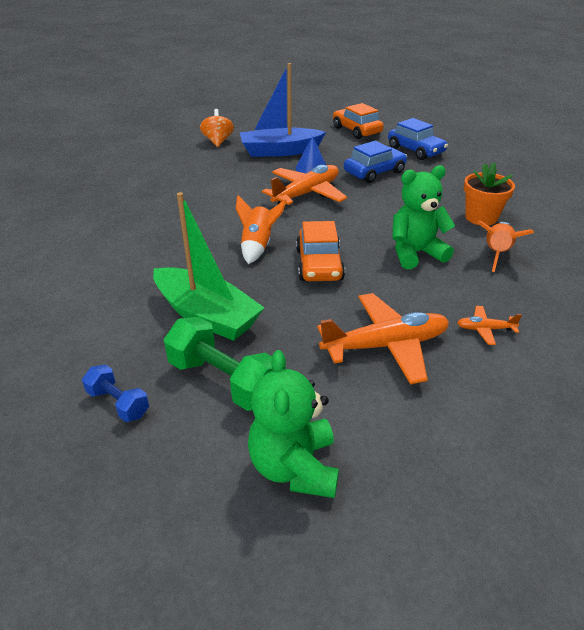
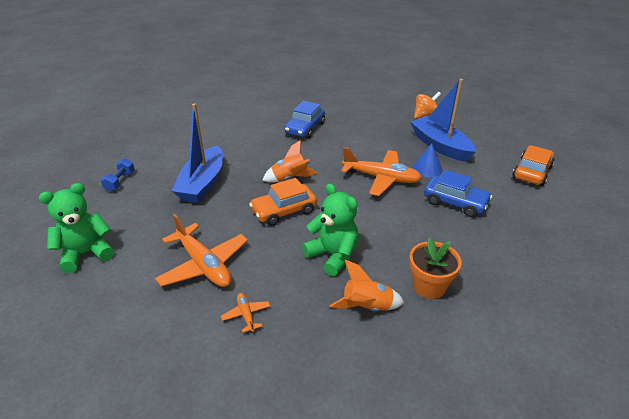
camera: 65 degrees right, 0 degrees up
(206, 315) = (203, 183): green boat -> blue boat
(224, 381) = (147, 208): green dumbbell -> none
(415, 150) = (531, 217): blue car -> blue car (305, 128)

